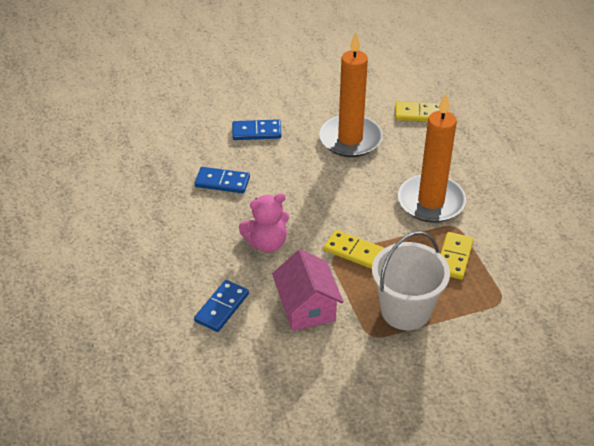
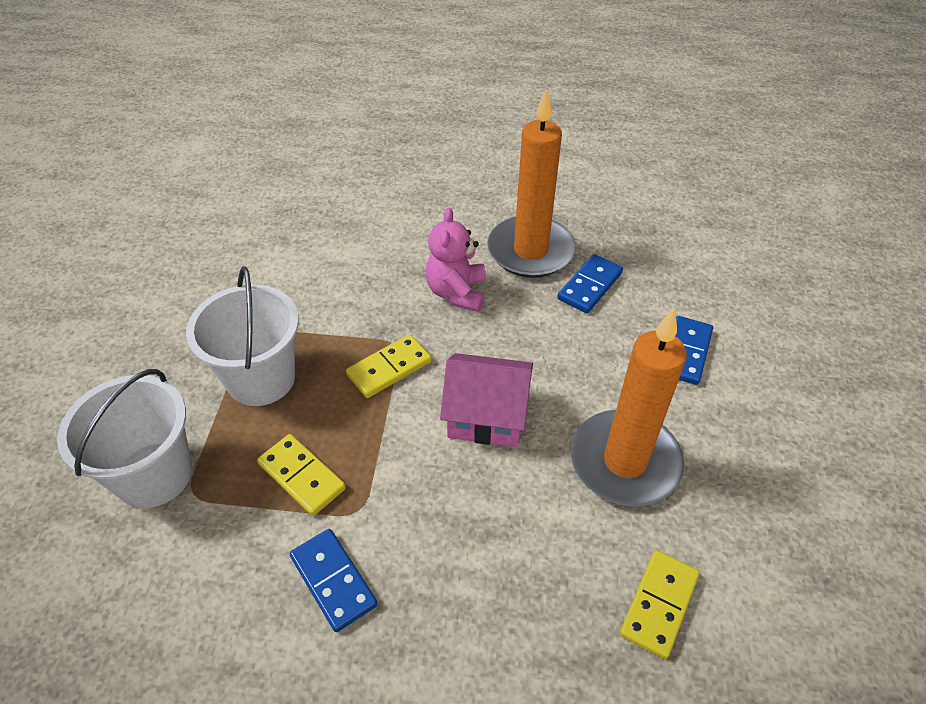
camera: 115 degrees right, 5 degrees up
(221, 307) = (386, 229): blue domino -> blue domino (333, 580)
(307, 307) = (336, 293): pink house -> pink house (486, 416)
(431, 202) = (425, 504): orange candle -> orange candle (530, 251)
(506, 325) = (154, 474): none -> white bucket

